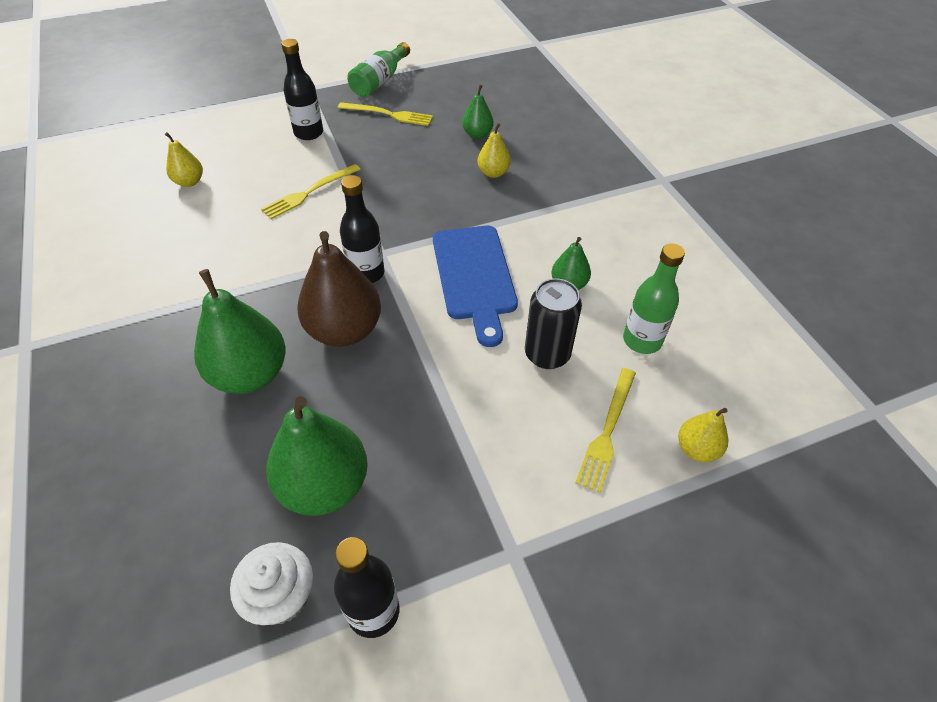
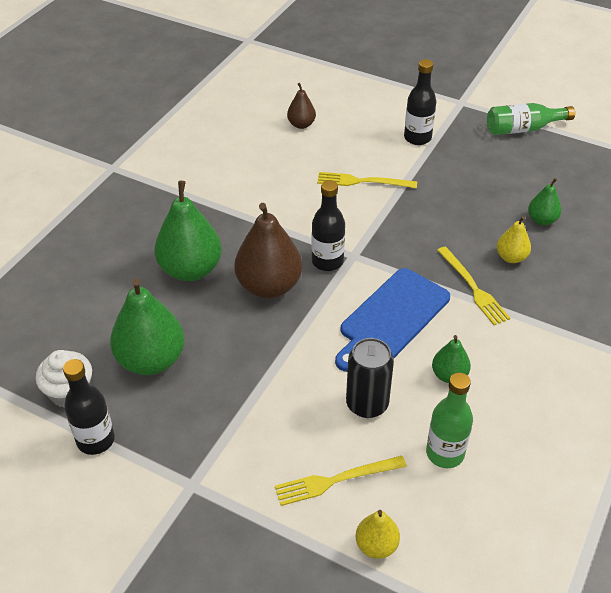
camera: 50 degrees right, 5 degrees down
(189, 182) = (301, 124): yellow pear -> brown pear
(388, 114) = (493, 160): yellow fork -> yellow fork (473, 288)

